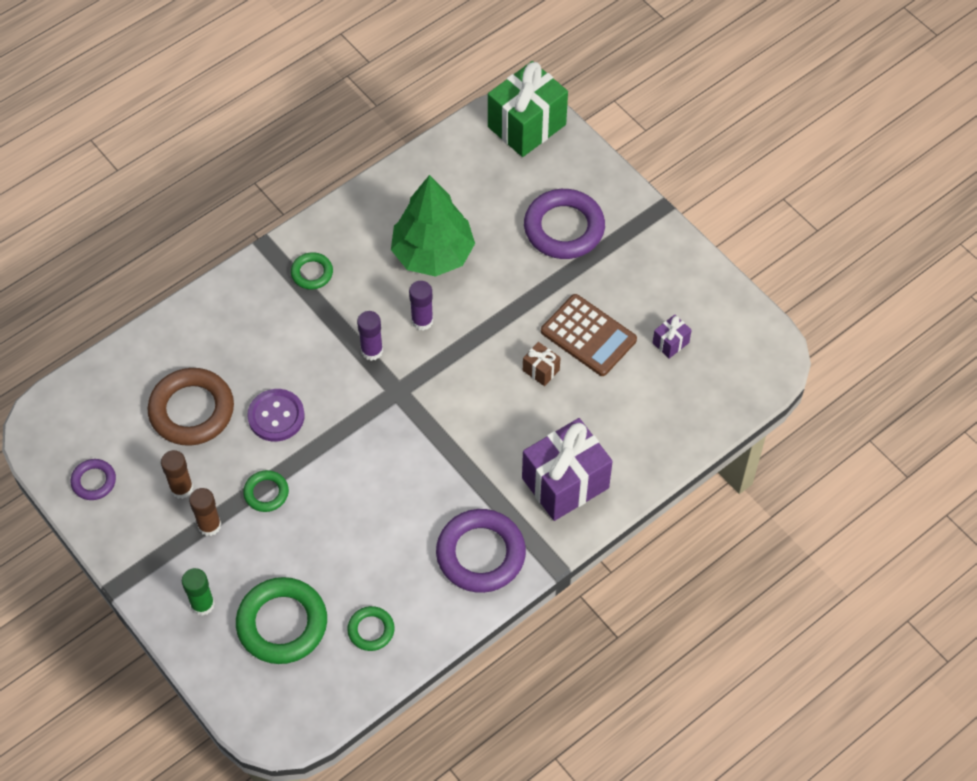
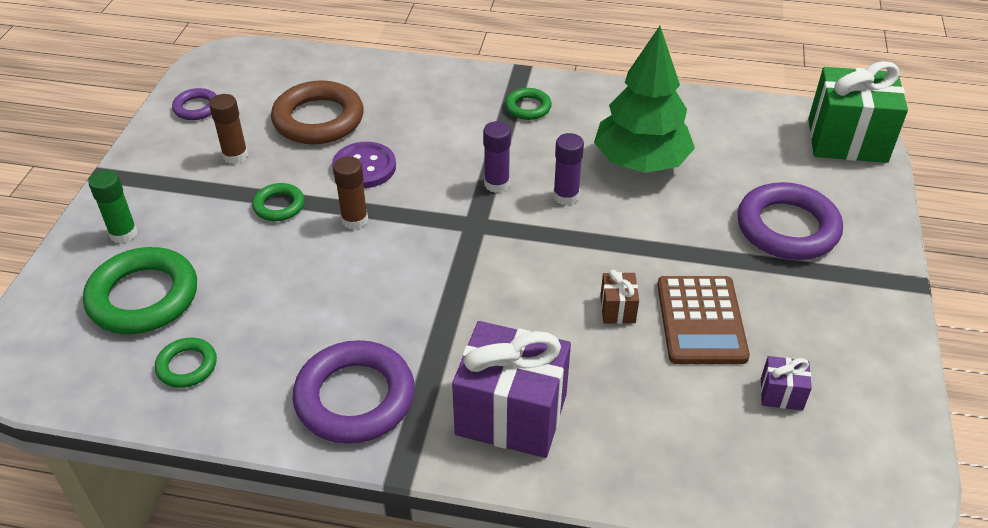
camera: 50 degrees right, 15 degrees down
(209, 525) = (212, 192): brown glue stick -> brown glue stick (354, 220)

